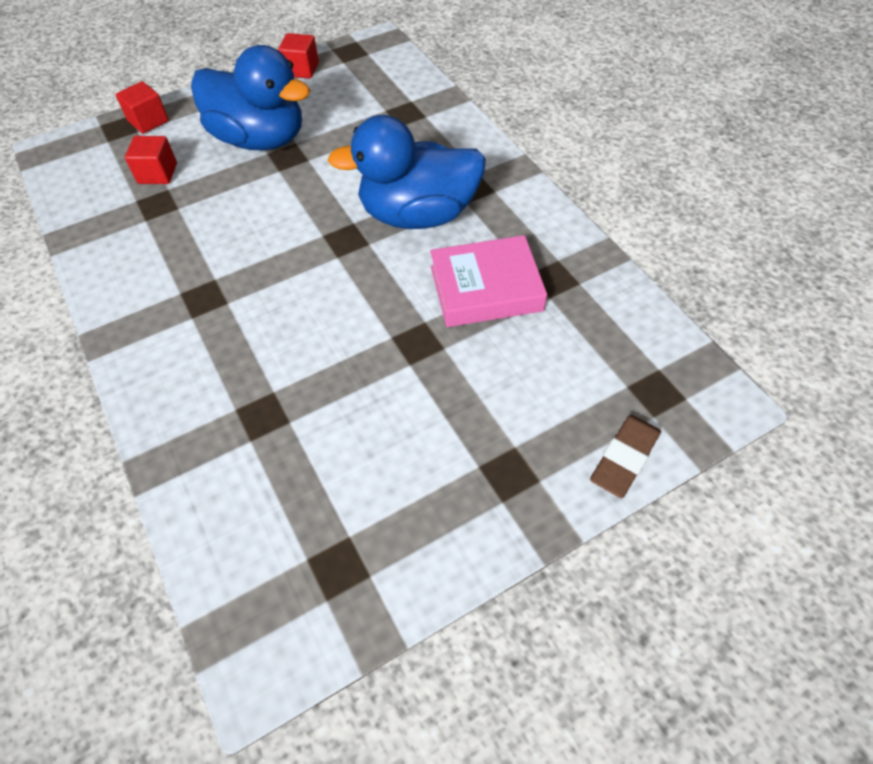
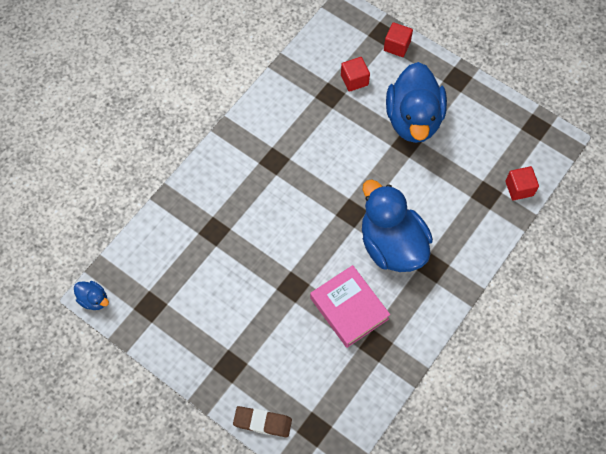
camera: 65 degrees right, 10 degrees up
(266, 673) = (94, 299): none -> blue duck
(301, 69) = (497, 106): red cube -> red cube (519, 188)

